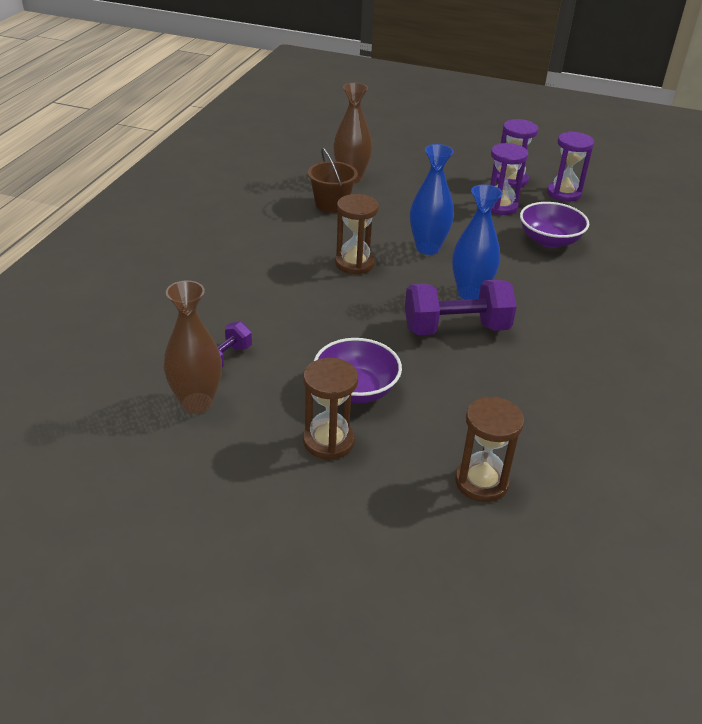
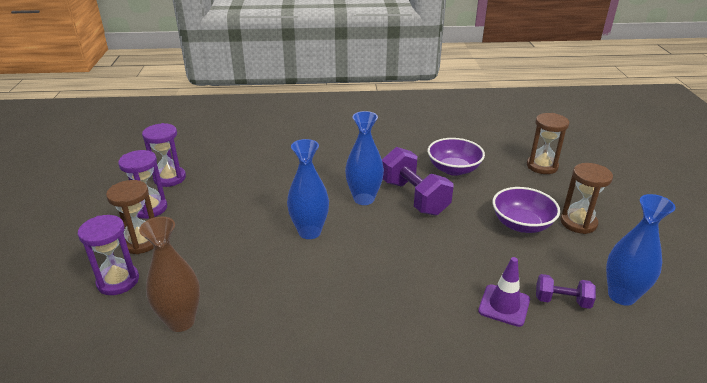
camera: 110 degrees left, 5 degrees down
(197, 403) = (621, 296): brown vase -> blue vase
(249, 321) = (504, 305): none -> purple traffic cone
(331, 204) = (255, 318): brown bucket -> none
(354, 263) = (365, 268): brown hourglass -> brown hourglass (141, 242)
(500, 206) = (209, 206): purple hourglass -> purple hourglass (118, 281)
(549, 240) = (259, 176): purple bowl -> purple bowl (453, 169)

